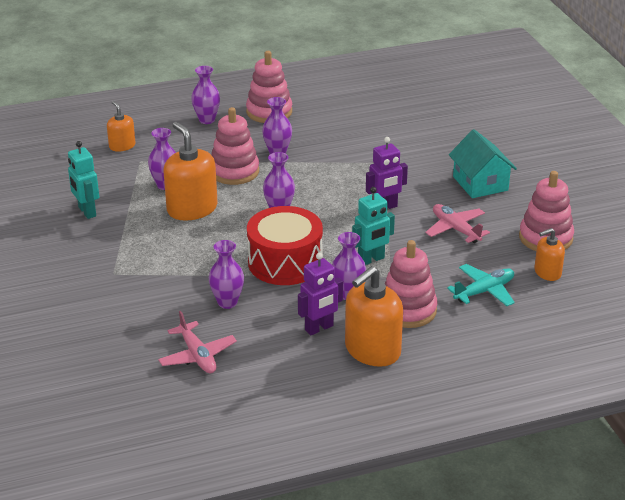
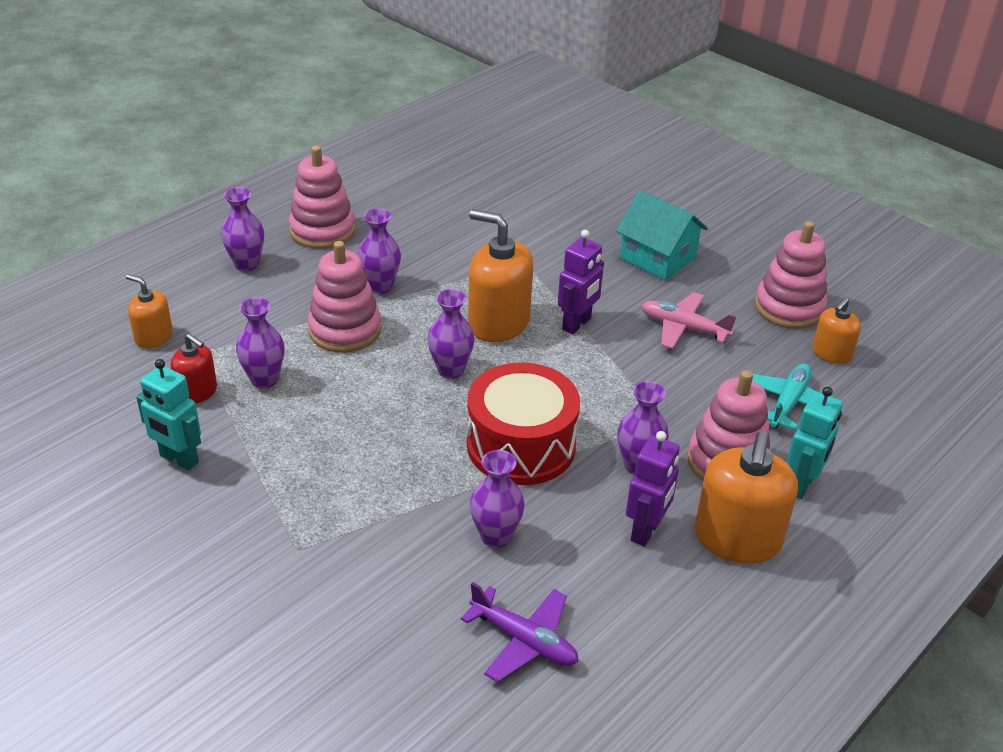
camera: 30 degrees left, 5 degrees up
(123, 181) = (197, 392): none -> red soap dispenser
(192, 209) = (331, 405): orange soap dispenser -> orange soap dispenser (498, 322)
(197, 355) = (524, 641): pink plane -> purple plane
(371, 260) = (623, 404): turquoise robot -> turquoise robot (801, 485)

